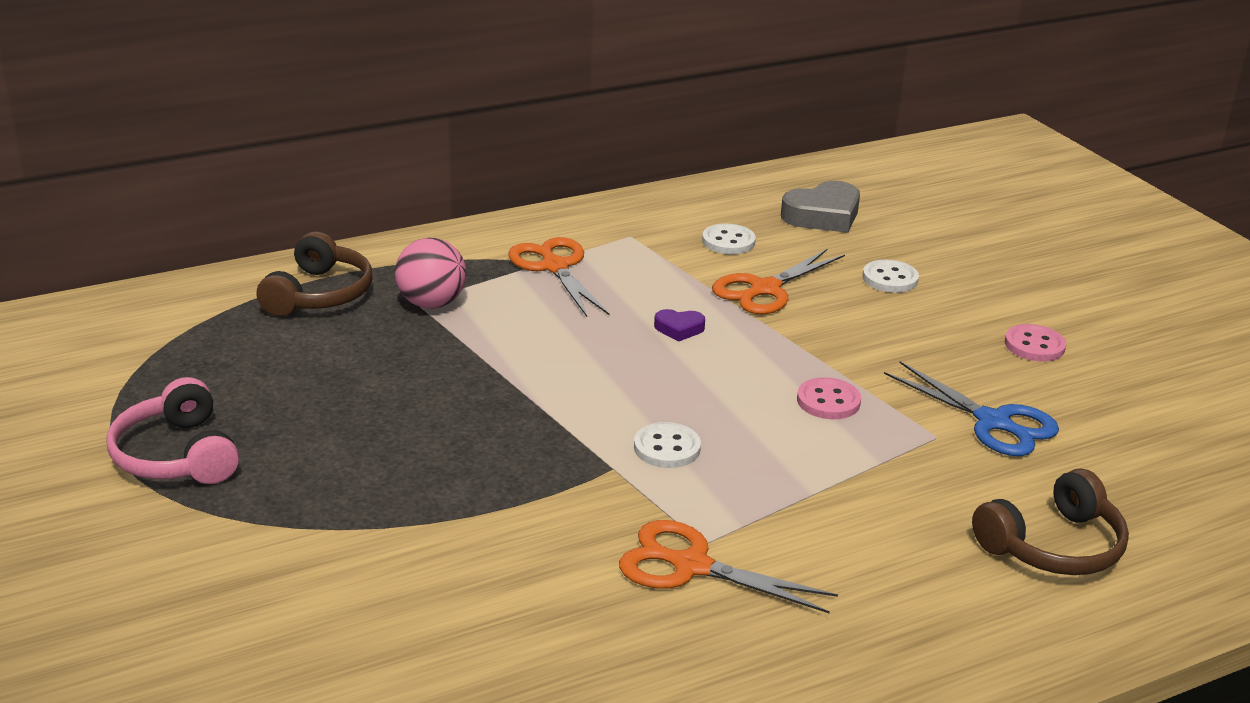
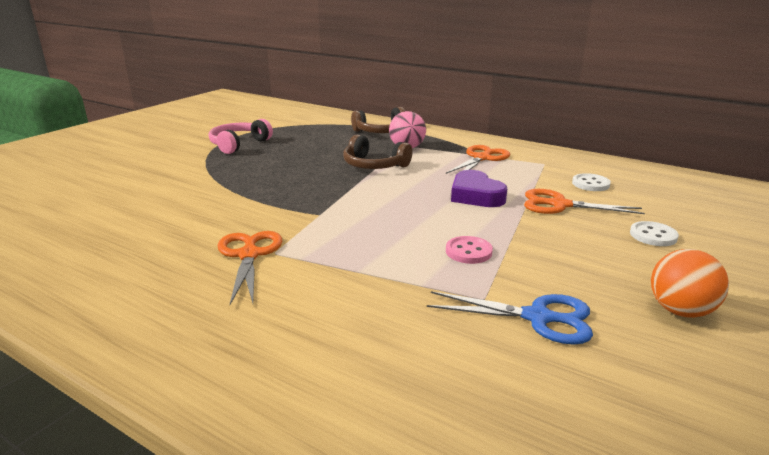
camera: 60 degrees right, 5 degrees down
(667, 448) = (355, 221): white button -> none
(679, 329) = (475, 195): purple heart -> purple heart, size x1.94
(823, 215) = (681, 199): grey heart -> none
(993, 422) = (538, 317): blue scissors -> blue scissors turned 90 degrees counterclockwise
(1034, 345) = (680, 311): pink button -> orange ball
(1052, 545) = (402, 386): brown headphones -> brown headphones (374, 165)

